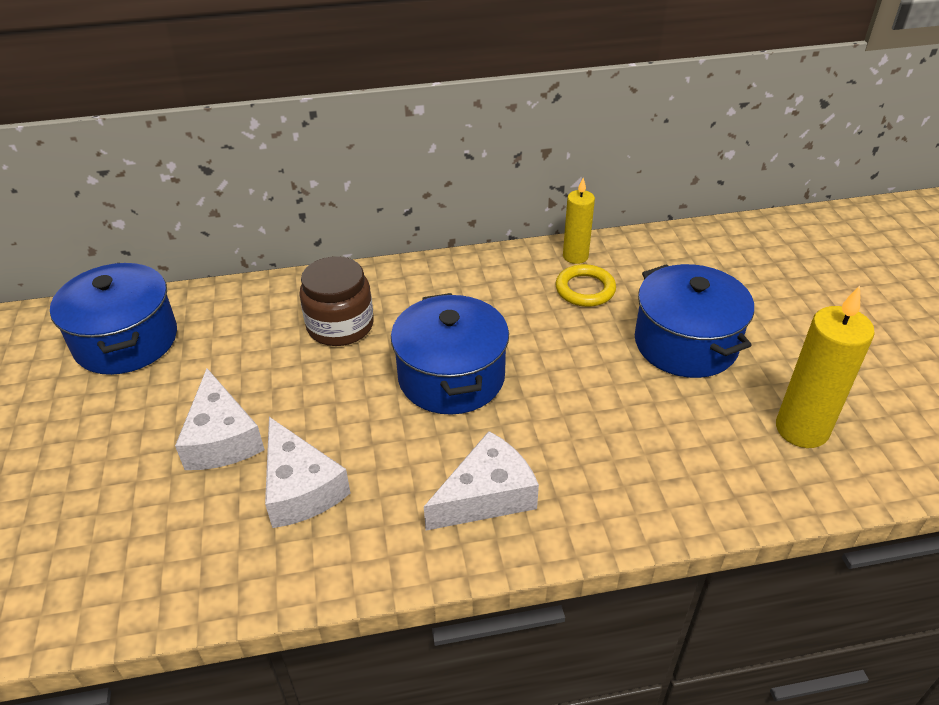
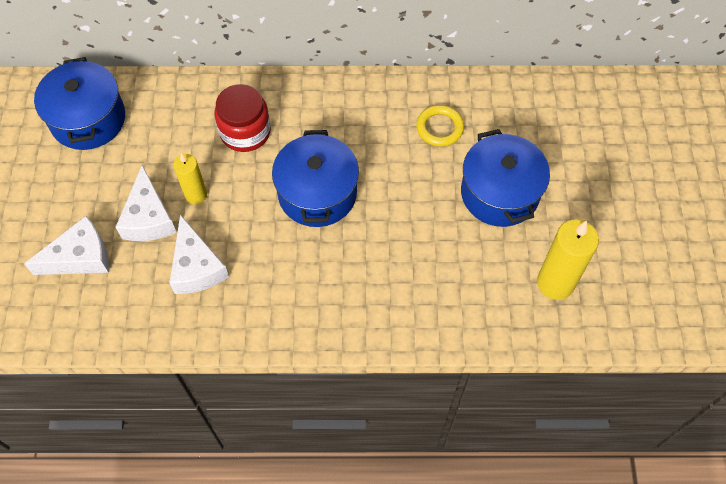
camera: 10 degrees right, 20 degrees up
(340, 326) = (245, 132): brown jar -> red jar
(486, 495) = (319, 295): white cheese -> white cheese (80, 257)
(575, 256) = (442, 92): yellow candle -> yellow candle (196, 195)

